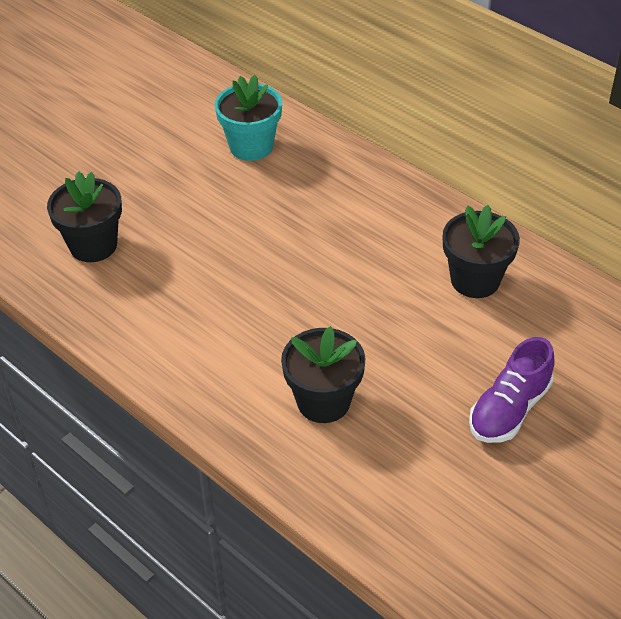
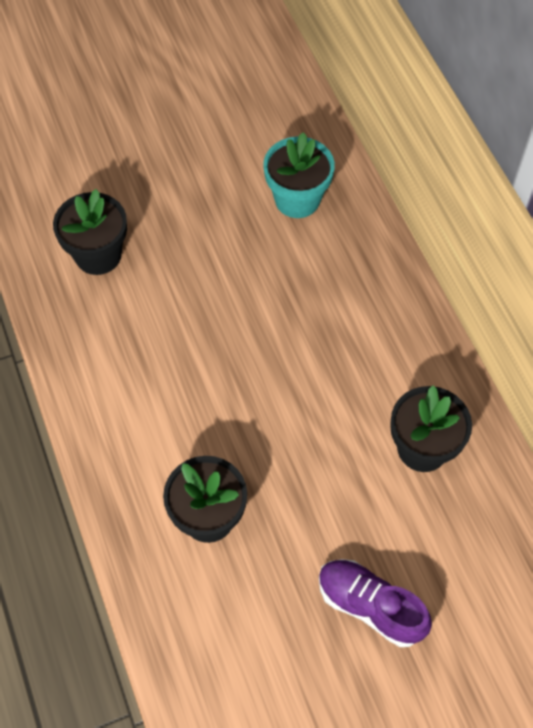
camera: 25 degrees right, 15 degrees up
(509, 409) = (370, 606): purple shoe -> purple shoe turned 60 degrees clockwise

